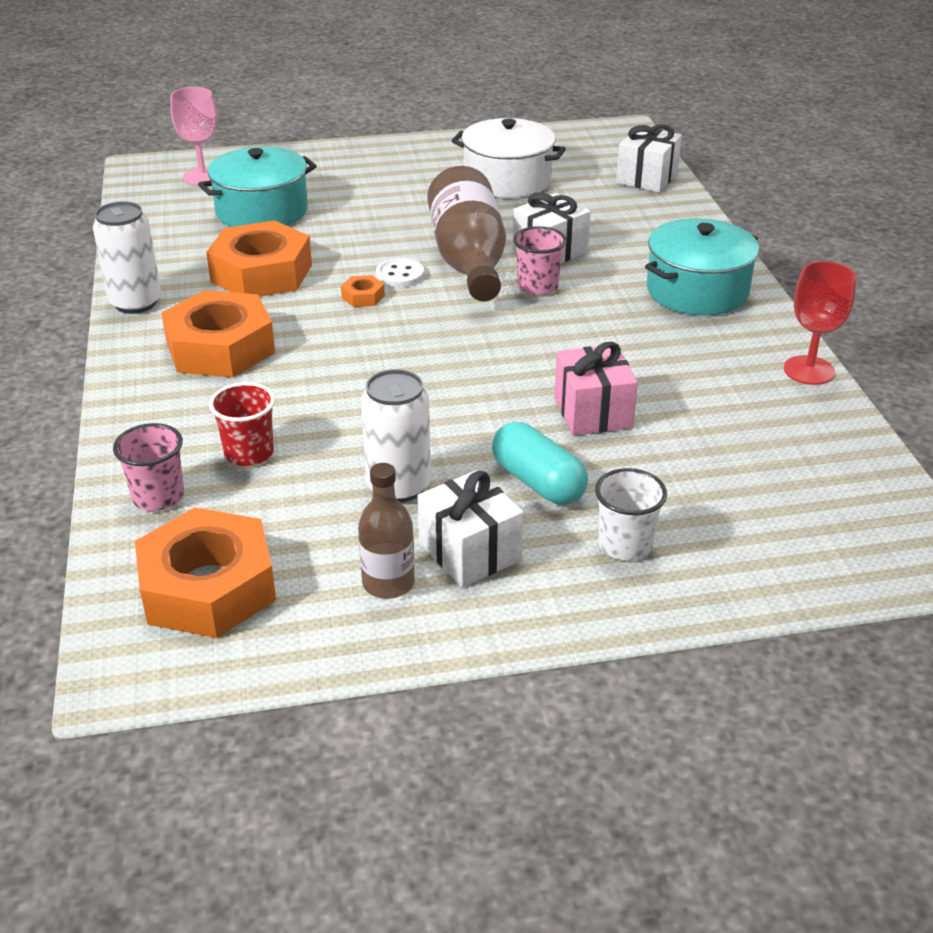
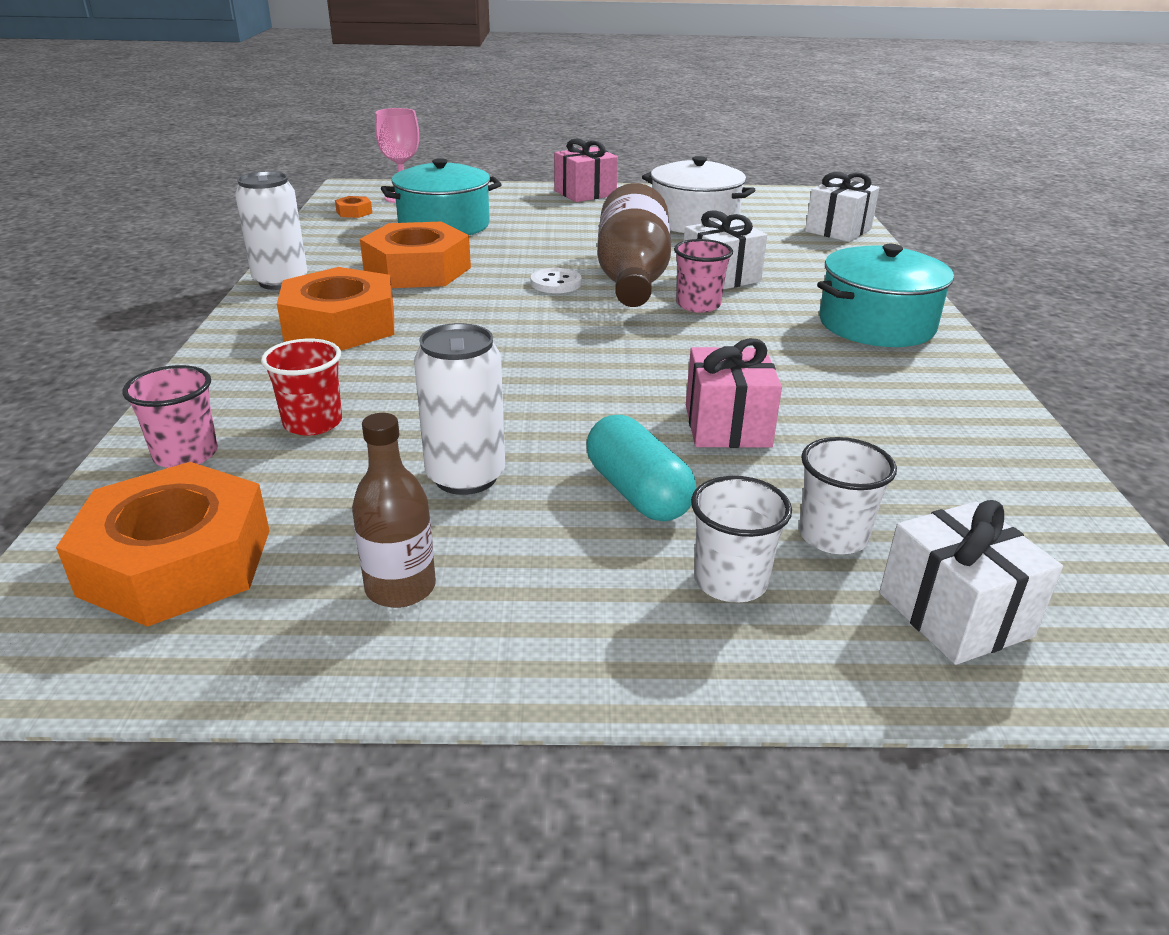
camera: 10 degrees right, 5 degrees down
(363, 297) = (509, 297): orange nut -> orange nut (354, 212)
(387, 151) = (585, 193): none -> pink gift
(470, 551) = (522, 563): white gift -> white gift (954, 614)
(691, 499) = (833, 536): none -> white cup
(809, 370) = (1004, 411): red goblet -> none

